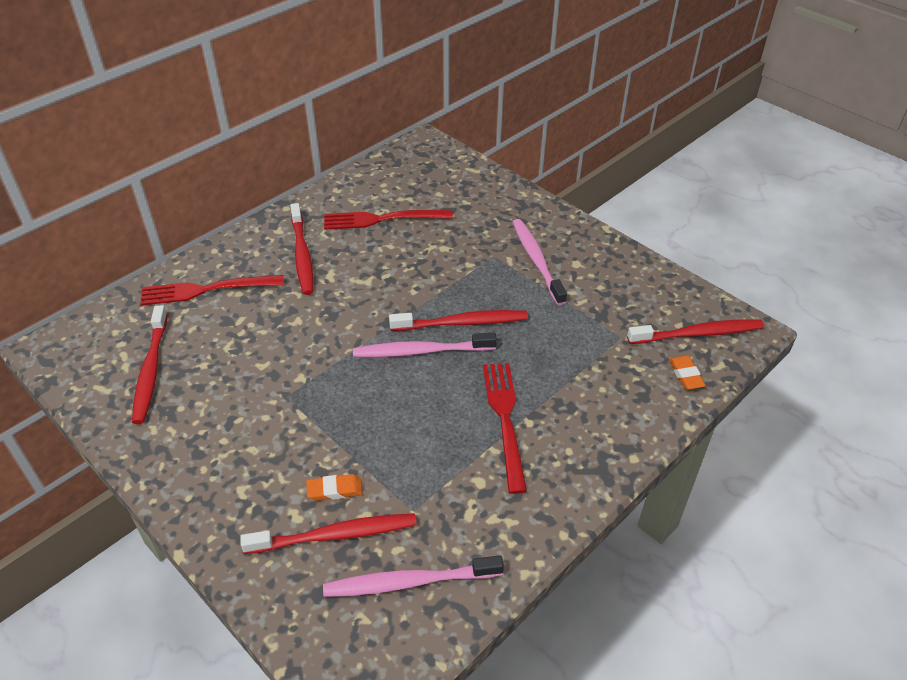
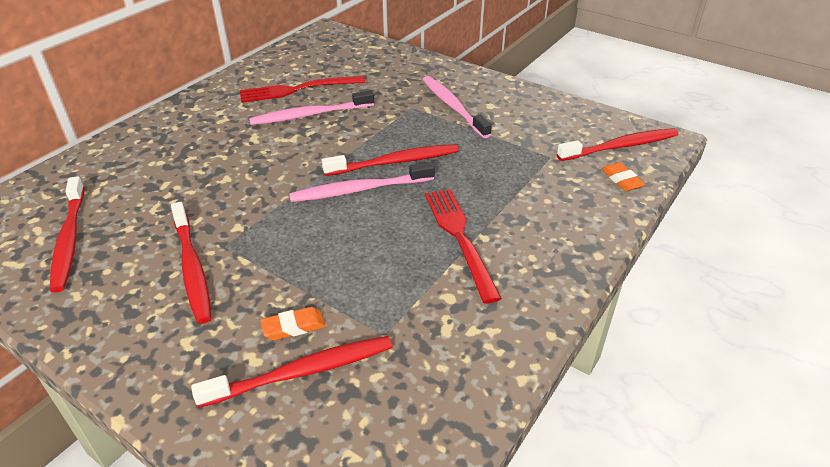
camera: 10 degrees left, 5 degrees down
(206, 290) = (125, 163): red fork -> none
(302, 255) = (222, 124): red toothbrush -> red toothbrush (192, 268)
(408, 582) = (396, 408): pink toothbrush -> pink toothbrush (309, 115)

